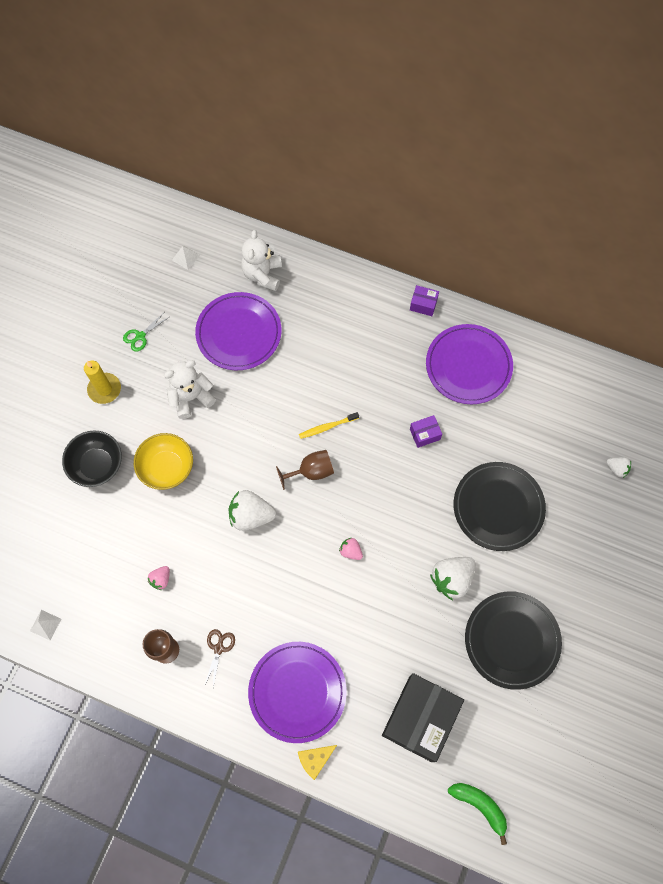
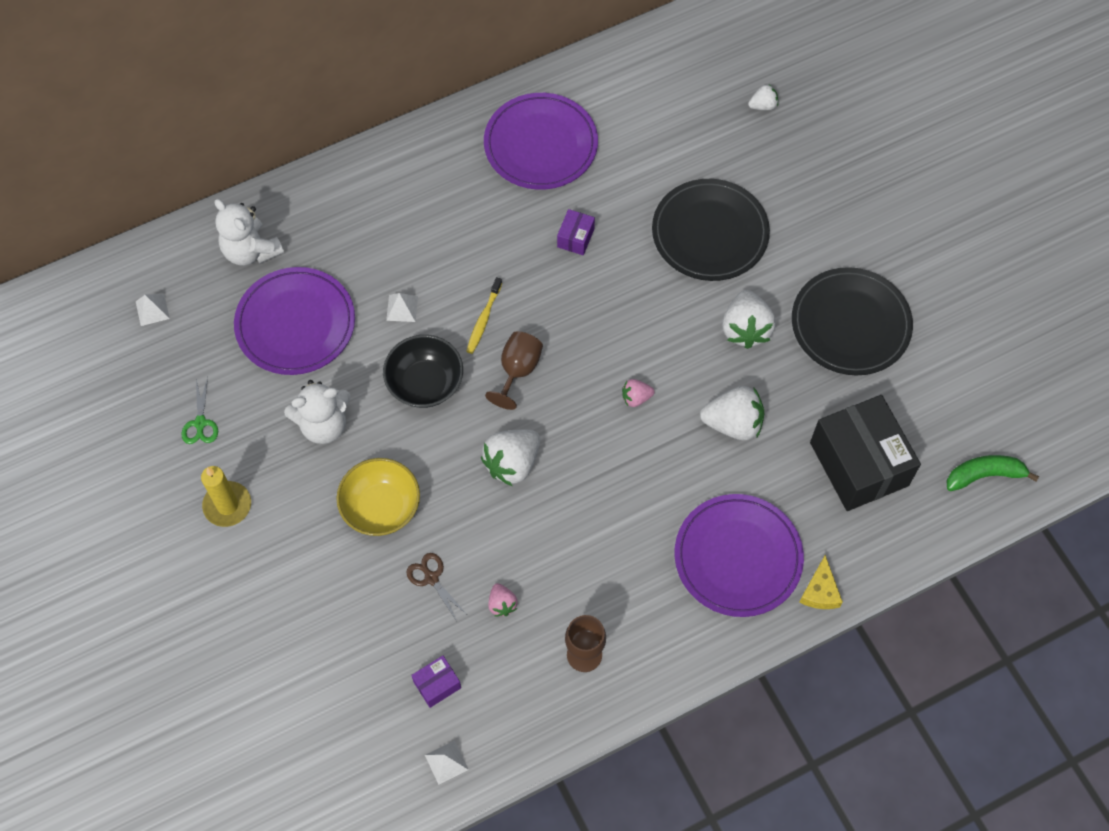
camera: 50 degrees left, 5 degrees down
(97, 465) = (310, 577): black bowl -> black bowl (425, 383)
(191, 397) = (324, 425): white teddy bear -> white teddy bear turned 120 degrees counterclockwise
(219, 648) = (627, 600): brown scissors -> brown scissors (431, 578)
(296, 378) = (402, 308): none -> white pyramid
(382, 621) = (733, 423): none -> white strawberry
(423, 304) = (436, 132): purple box -> purple box (437, 685)

